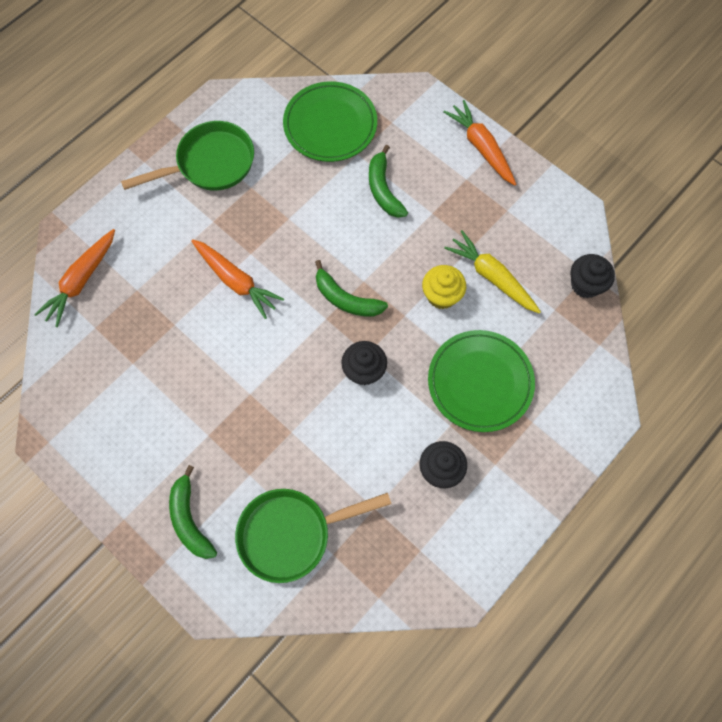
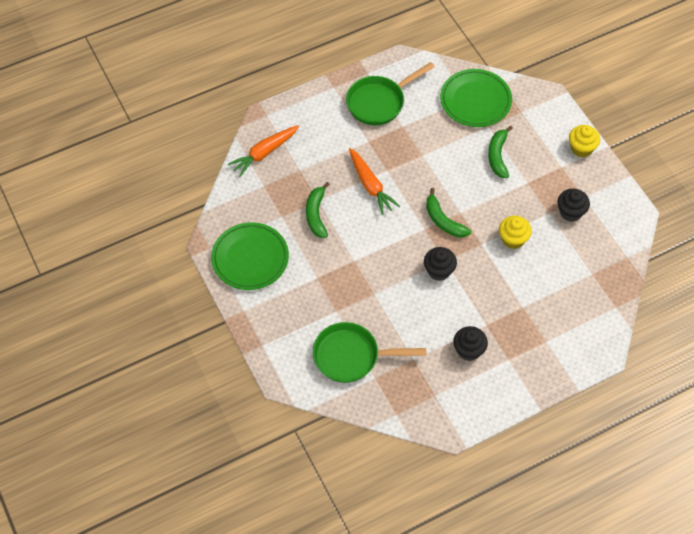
camera: 20 degrees right, 10 degrees down
(190, 519) = (287, 325): green banana -> green banana (316, 214)
(210, 164) = (379, 102): green pan -> green pan turned 150 degrees clockwise
(480, 382) = (518, 304): green plate -> green plate (250, 258)
(481, 147) = (581, 148): orange carrot -> yellow cupcake
(492, 277) = (554, 238): yellow carrot -> none
(585, 285) = (621, 264): black cupcake -> black cupcake (570, 212)

